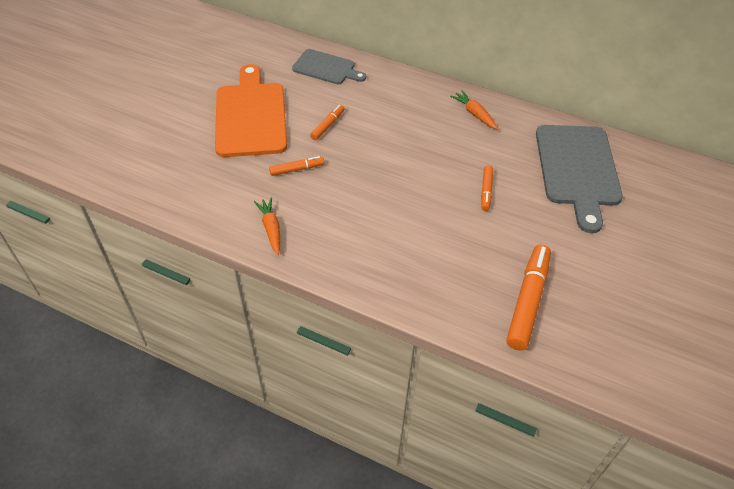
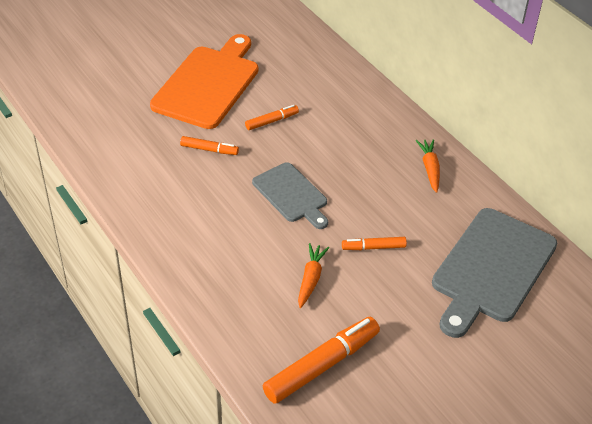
camera: 30 degrees right, 5 degrees down
(271, 229) = (143, 192): orange carrot -> orange carrot (311, 279)
(326, 68) = (317, 66): grey cutting board -> grey cutting board (291, 195)
(486, 191) = (373, 247): orange marker -> orange marker turned 45 degrees clockwise

